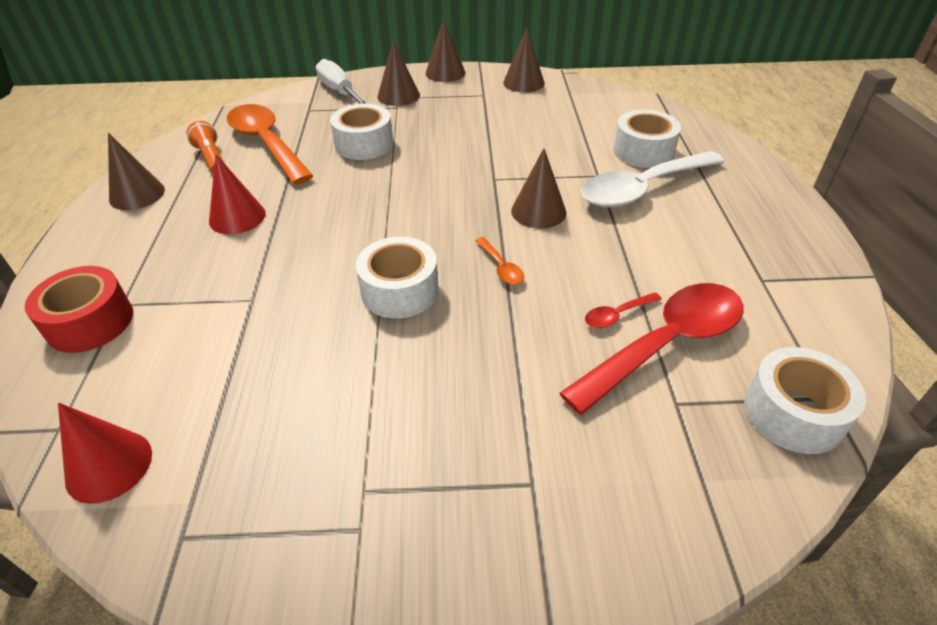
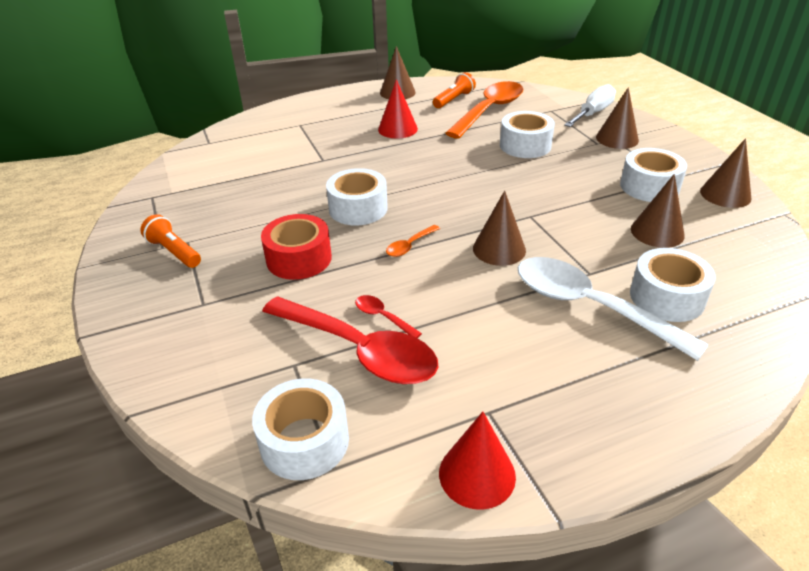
camera: 70 degrees right, 5 degrees down
(90, 322) = (282, 122): red tape -> red tape (299, 258)
(109, 466) = (189, 163): red cone -> red cone (477, 474)
(383, 511) = (174, 252): none -> orange flashlight
(445, 73) = (688, 149): brown cone -> brown cone (657, 232)
(489, 108) = (649, 186): none -> white tape

